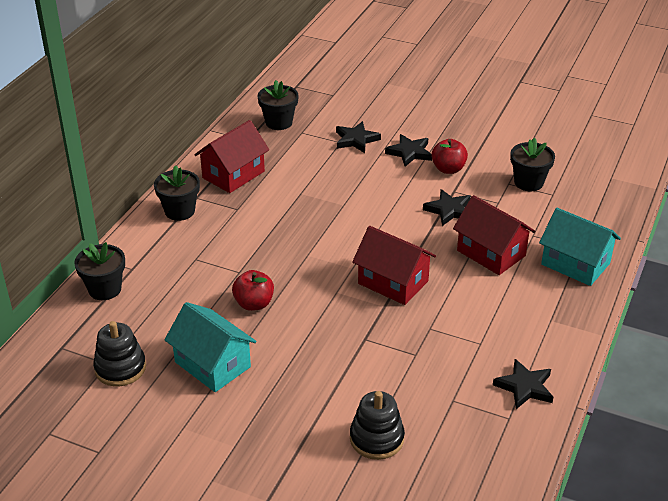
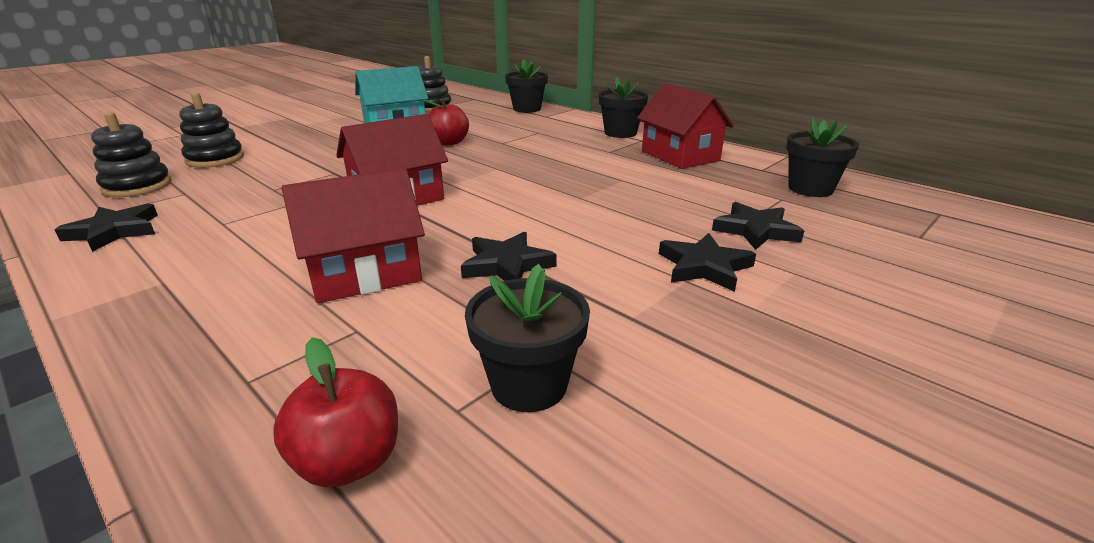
camera: 110 degrees right, 10 degrees down
(448, 169) = (633, 293): red apple -> red apple (348, 461)
(460, 441) = (137, 186): none -> black stacking toy
(575, 264) = (220, 354): turquoise house -> none

